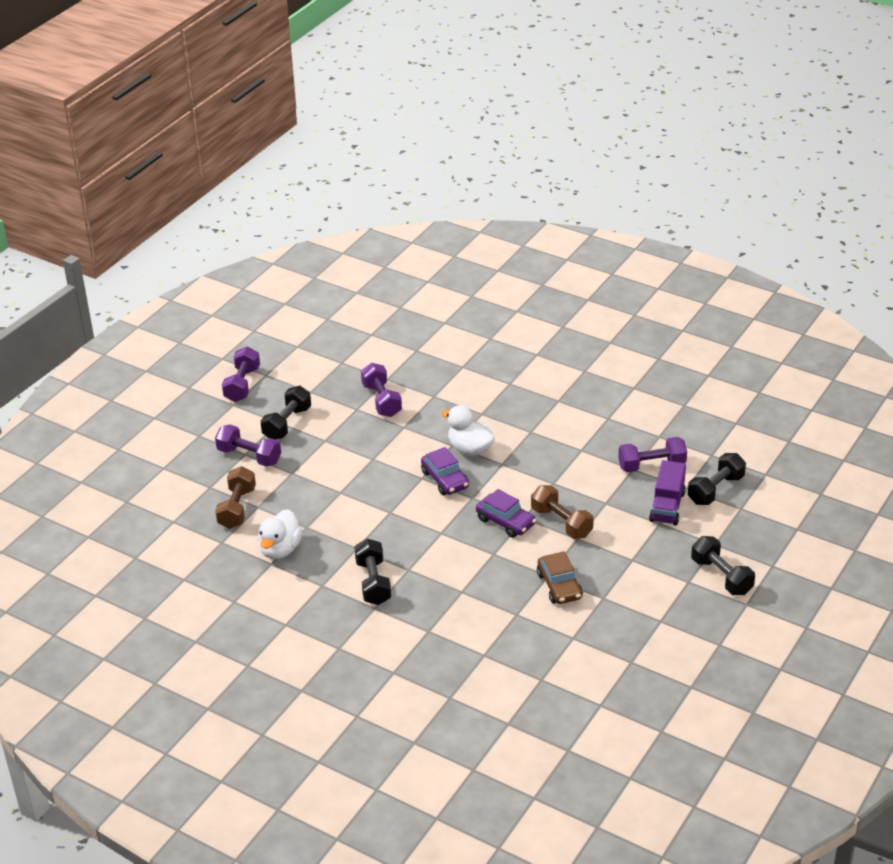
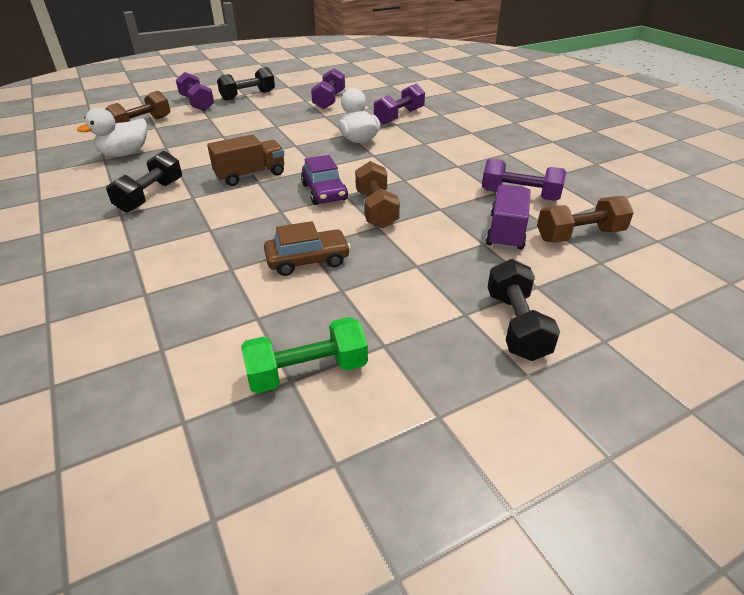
camera: 30 degrees right, 0 degrees up
(242, 384) = (251, 74): purple dumbbell -> purple dumbbell (399, 116)
(426, 528) = (250, 175): none -> brown truck
(445, 479) = (312, 151): purple car -> none
(559, 586) = (308, 260): brown car -> brown car turned 120 degrees counterclockwise
(635, 653) = (307, 371): none -> green dumbbell
(667, 506) = (506, 232): purple truck -> purple truck turned 150 degrees clockwise
(715, 490) = (579, 235): black dumbbell -> brown dumbbell

